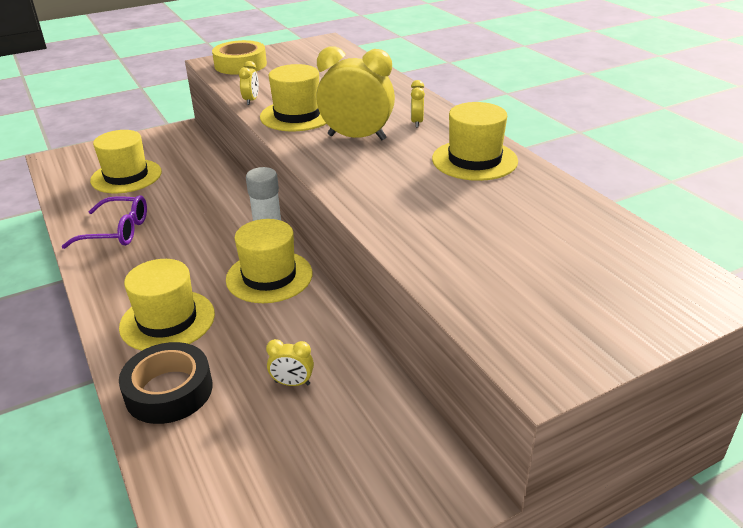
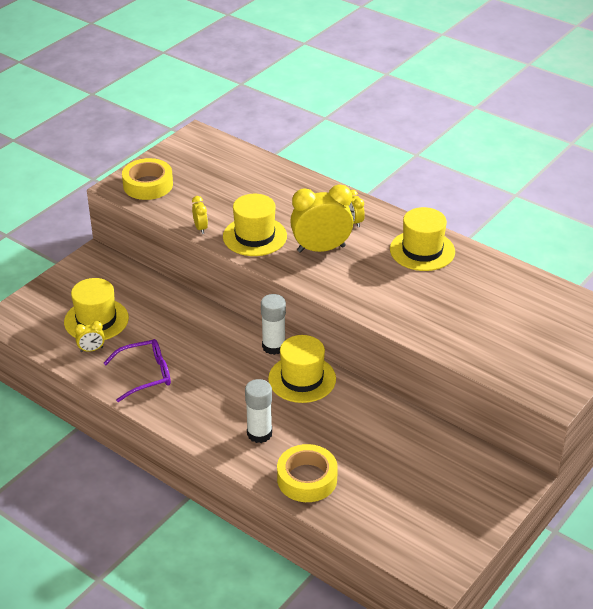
camera: 25 degrees left, 5 degrees up
(167, 320) = (259, 433): yellow hat -> white glue stick
(169, 391) = (307, 479): black tape -> yellow tape
(292, 383) = (381, 449): yellow clock -> yellow clock (91, 349)

